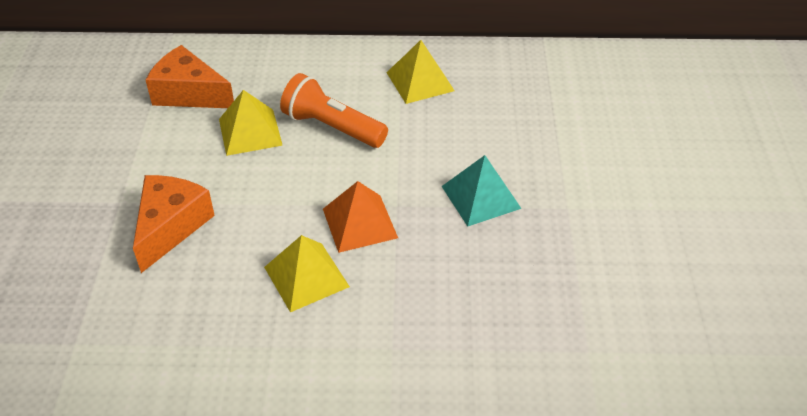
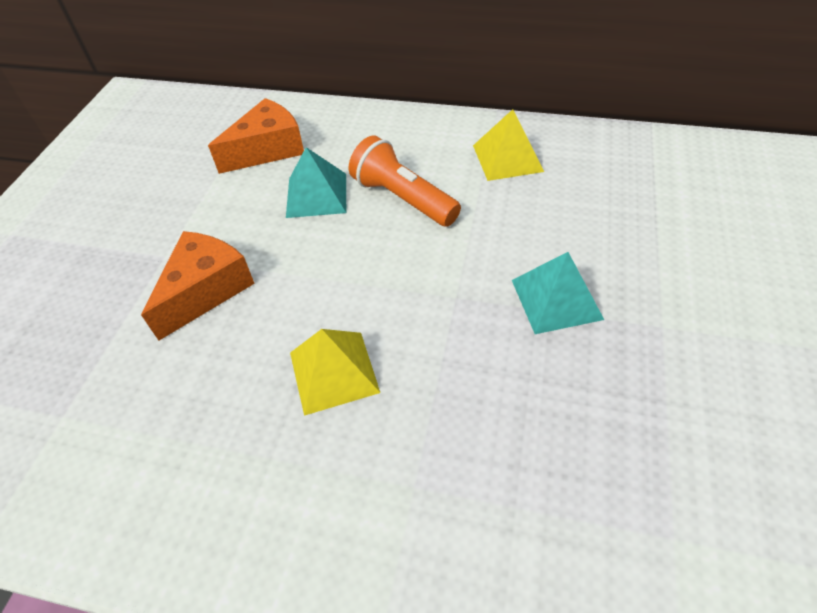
camera: 15 degrees right, 5 degrees up
(189, 93) = (268, 149): orange cheese -> orange cheese turned 105 degrees clockwise
(250, 132) = (316, 195): yellow pyramid -> turquoise pyramid
(359, 223) = (409, 313): orange pyramid -> none

